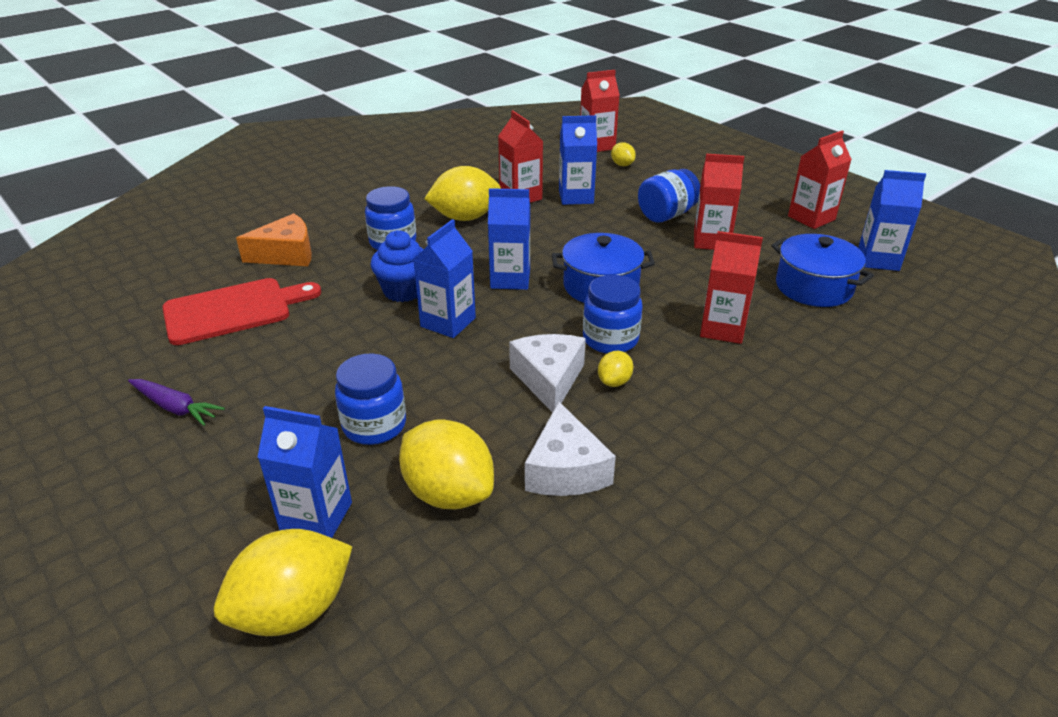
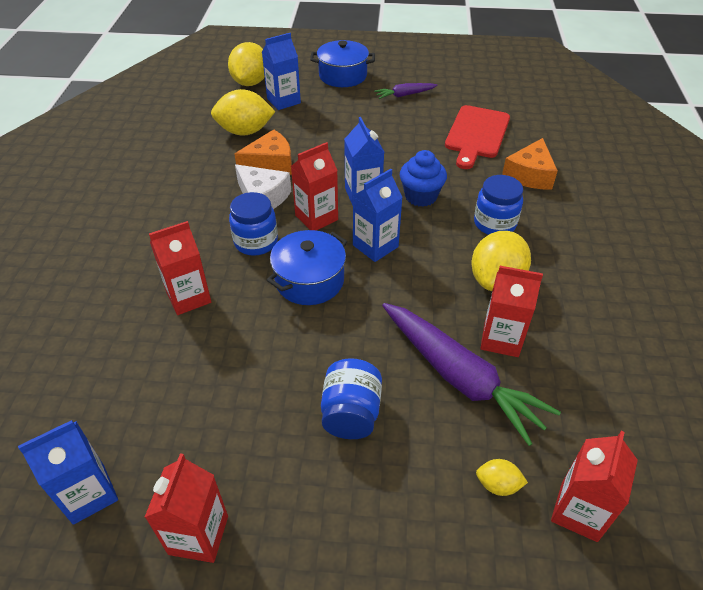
camera: 135 degrees right, 10 degrees up
(374, 425) = (314, 133): blue jar -> none
(485, 416) = (270, 164): none -> orange cheese
(565, 470) = (204, 164): white cheese -> none
(576, 197) = (460, 377): blue carton -> purple carrot
(614, 382) = (225, 217): yellow lemon -> none
(711, 241) = (274, 401): red carton -> red carton (316, 218)
(813, 287) = (140, 396): blue pot -> blue pot (343, 76)

